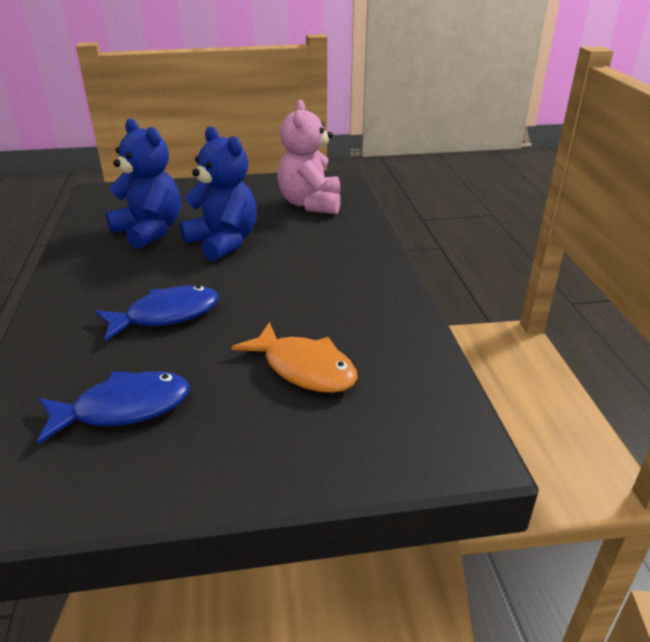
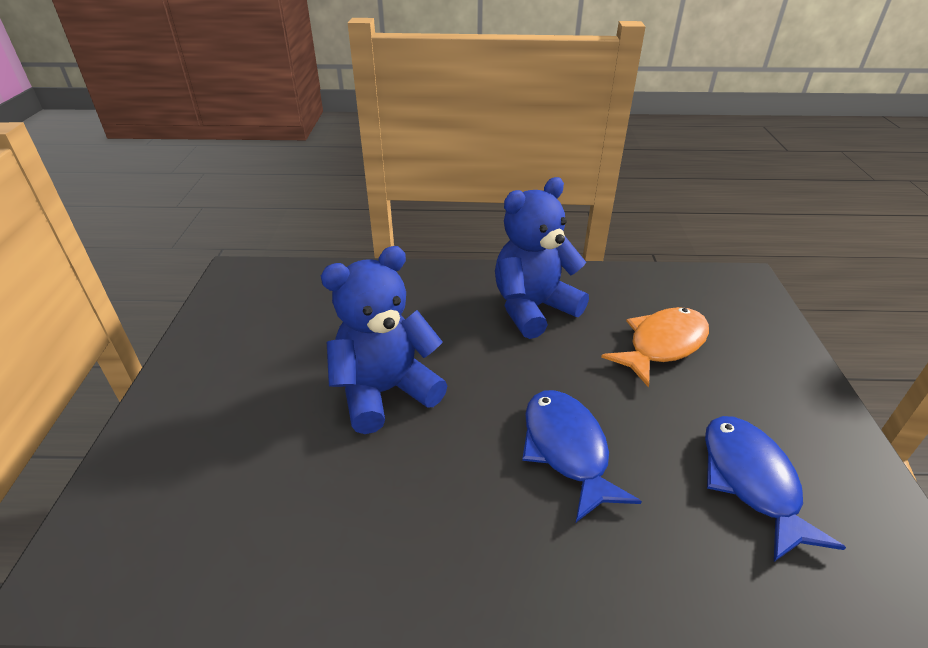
camera: 80 degrees left, 5 degrees up
(149, 231) = (310, 479): blue teddy bear -> blue teddy bear (533, 308)
(310, 204) = (306, 306): pink teddy bear -> none

